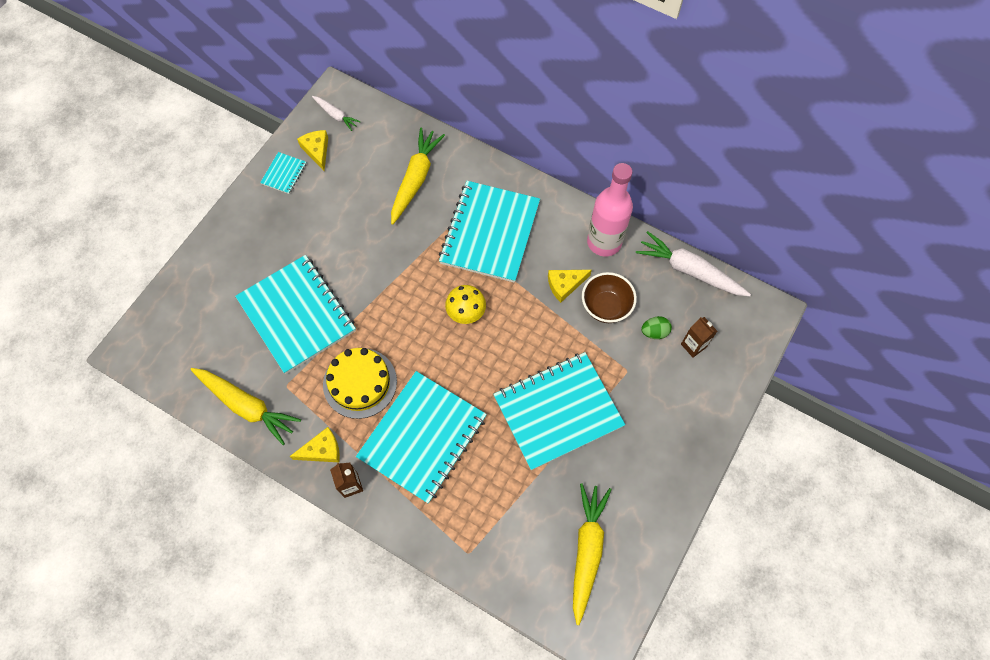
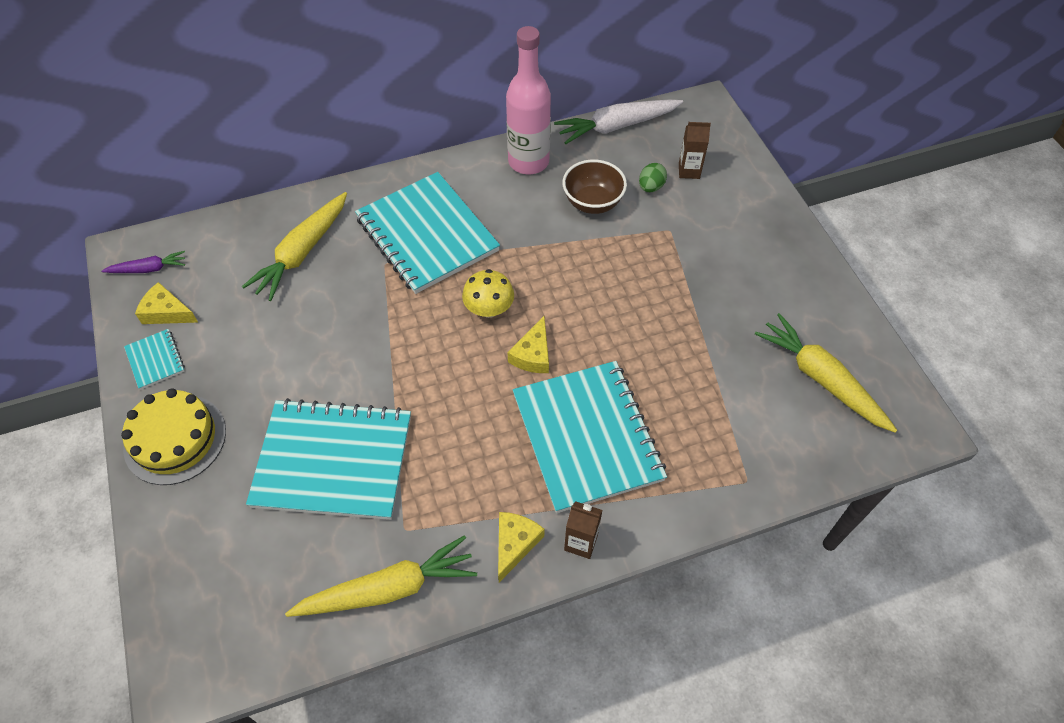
camera: 50 degrees left, 10 degrees down
(336, 115) = (148, 269): white carrot -> purple carrot
(360, 383) = (472, 453): yellow cake -> yellow cake (175, 439)
(415, 179) = (302, 252): yellow carrot -> yellow carrot turned 120 degrees counterclockwise
(557, 411) = (661, 307): turquoise notebook -> none
(565, 285) = (541, 216): yellow cheese -> yellow cheese (533, 354)

